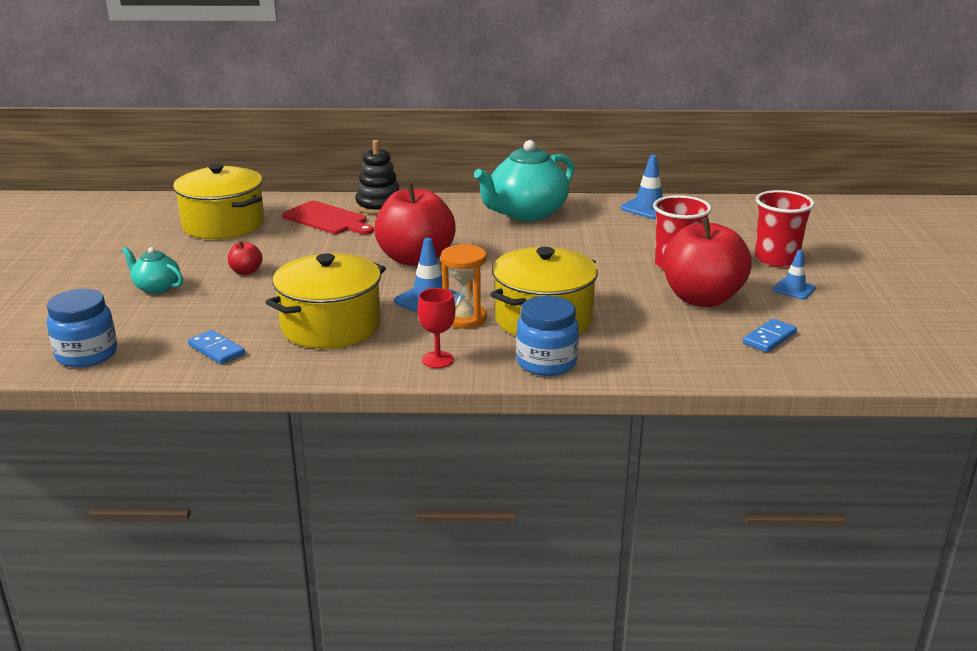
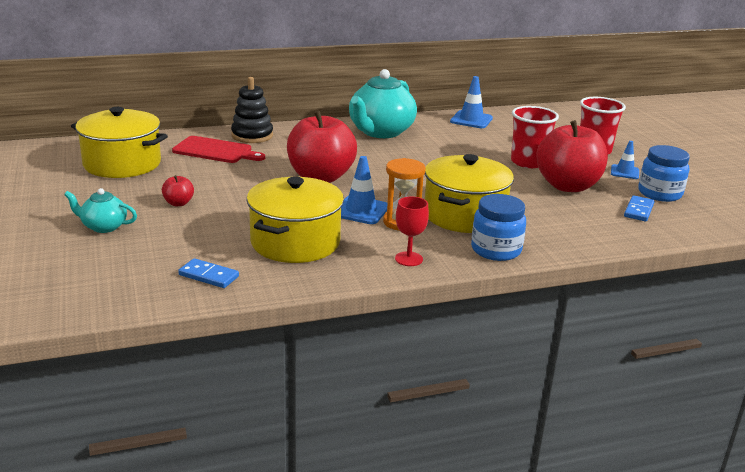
camera: 20 degrees left, 0 degrees up
(87, 355) = (85, 297): blue jar -> blue jar (659, 193)

